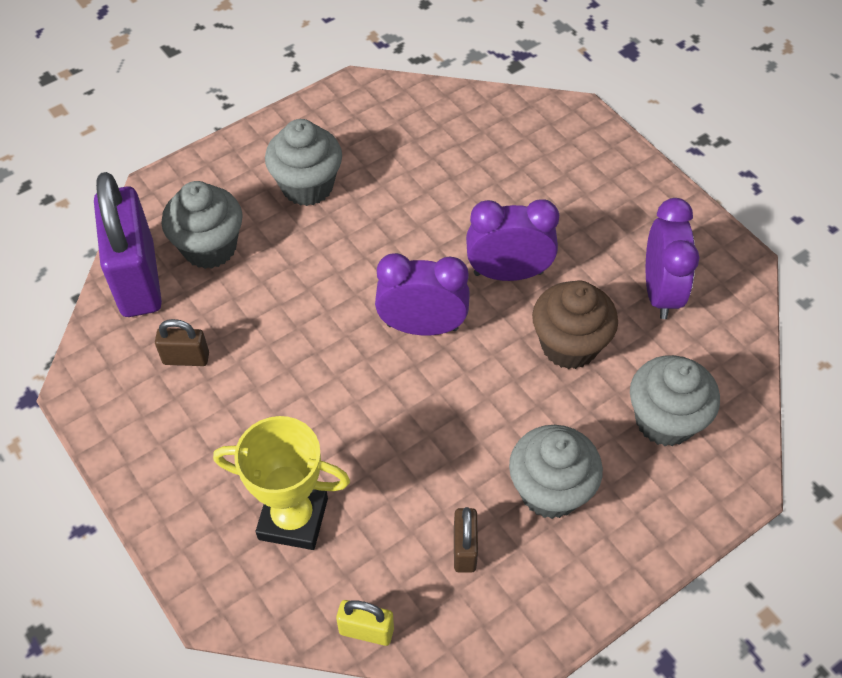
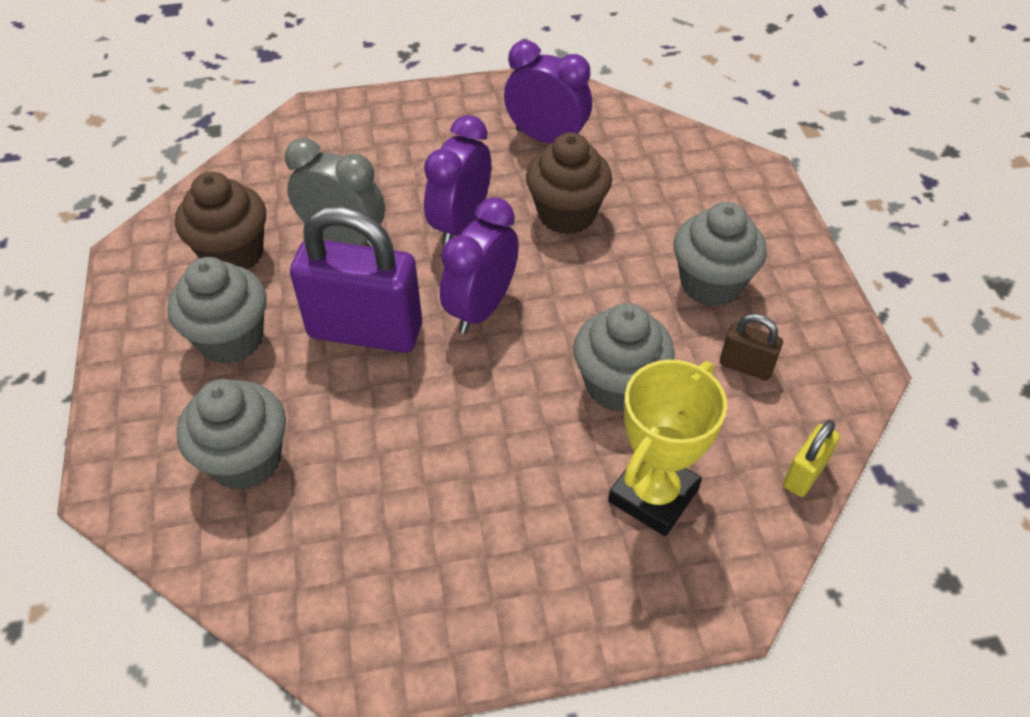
camera: 65 degrees left, 5 degrees down
(138, 279) = (237, 552): purple padlock -> purple padlock (365, 331)
(186, 358) = (390, 534): brown padlock -> none
(388, 146) = (233, 254): none -> brown cupcake
(444, 204) = (344, 238): none -> grey clock
(664, 420) = (676, 186): grey cupcake -> grey cupcake (618, 385)

